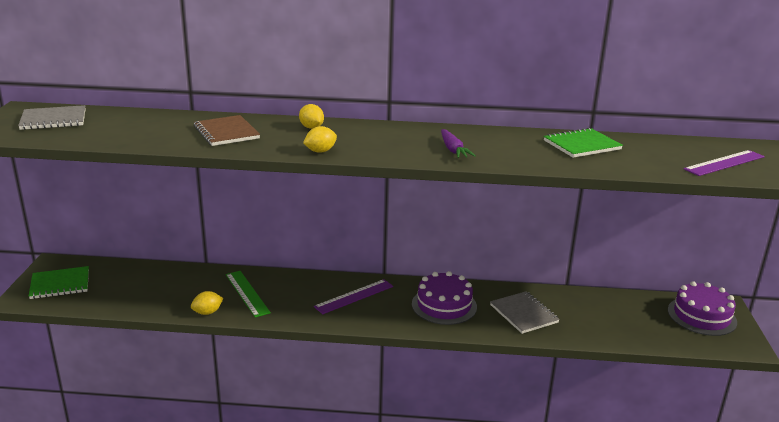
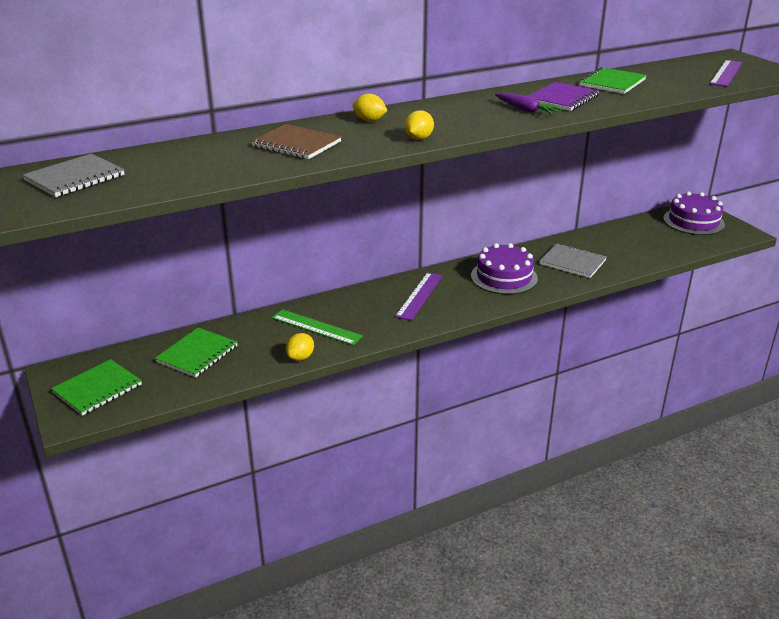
camera: 30 degrees left, 5 degrees up
(146, 283) = (197, 354): none -> green notebook
(505, 148) = (562, 99): none -> purple notebook

